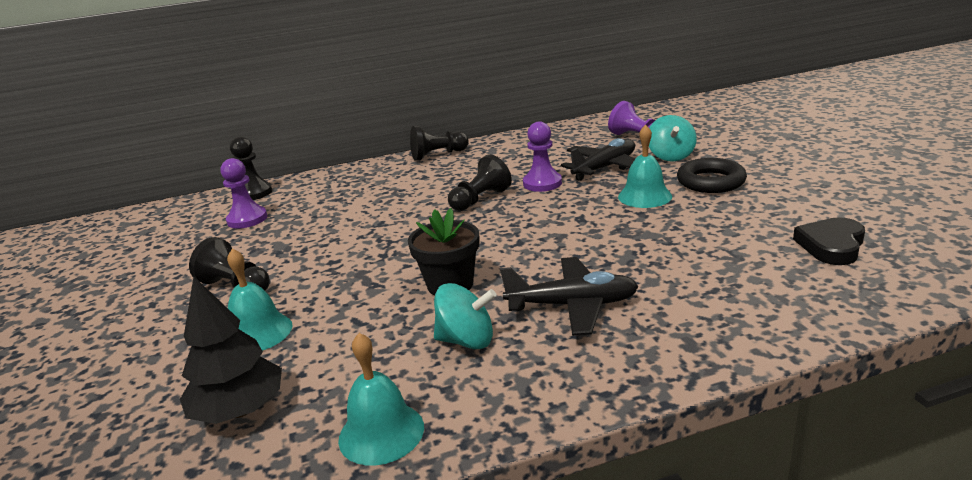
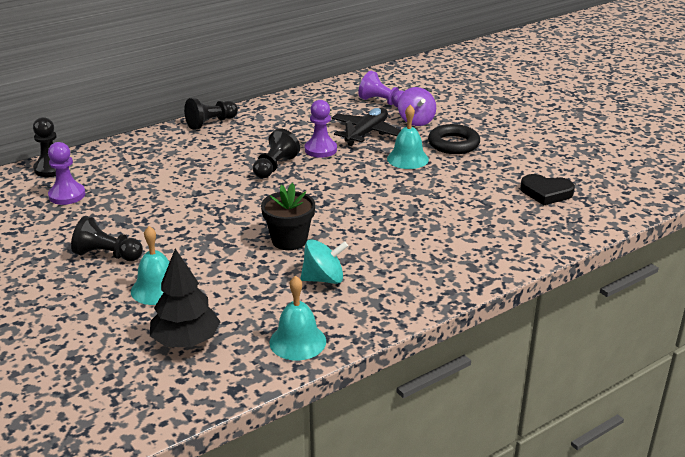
camera: 20 degrees left, 5 degrees up
(572, 305) = (387, 248): black plane -> none
(670, 156) = (416, 121): turquoise spinning top -> purple spinning top
(831, 245) = (546, 193): black heart -> black heart turned 90 degrees counterclockwise

